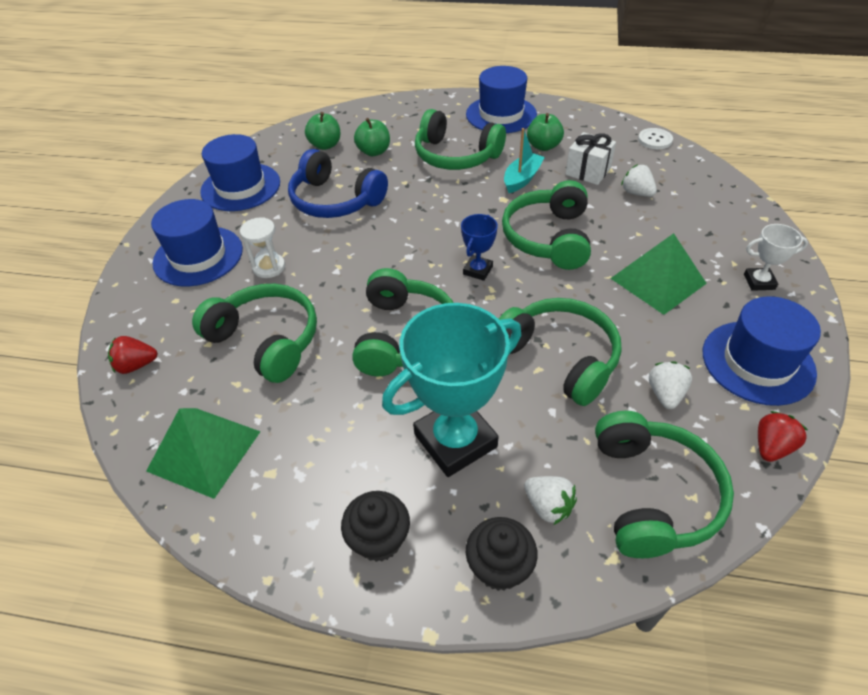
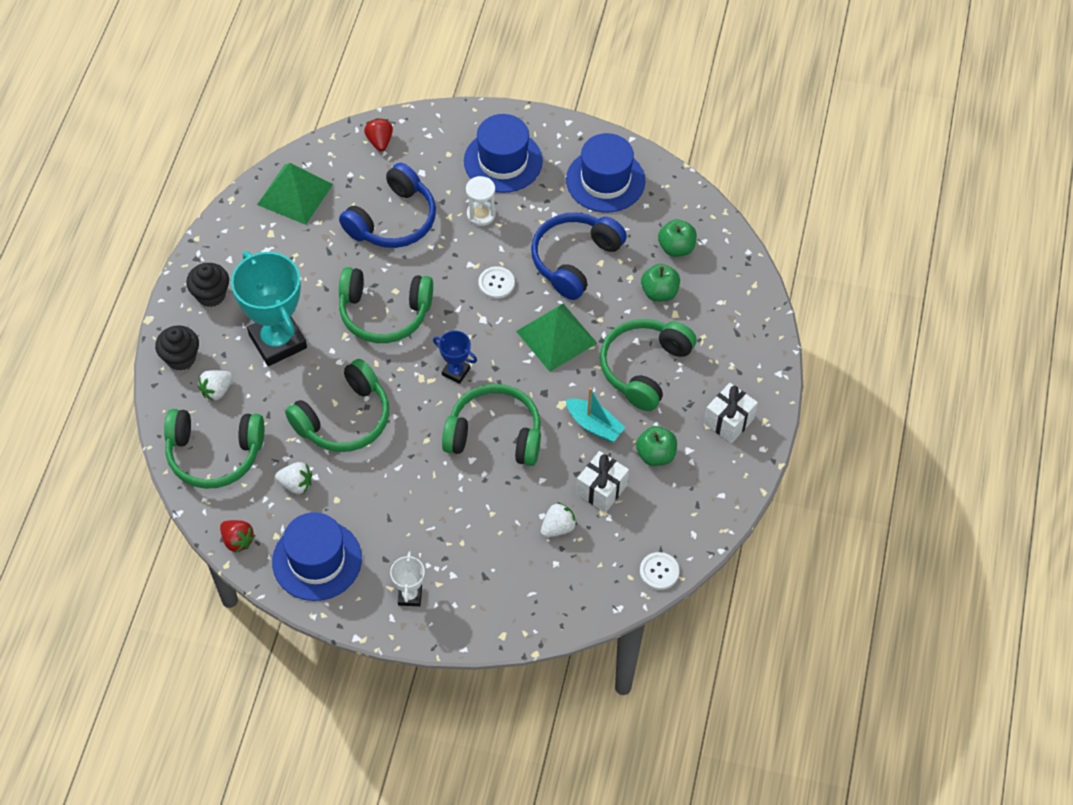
camera: 90 degrees right, 10 degrees up
(266, 340) = (393, 220): green headphones -> blue headphones
(362, 249) = (496, 283): none -> white button
(501, 114) = (729, 421): blue hat -> white gift
(658, 280) = (423, 512): green pyramid -> green pyramid (556, 337)

